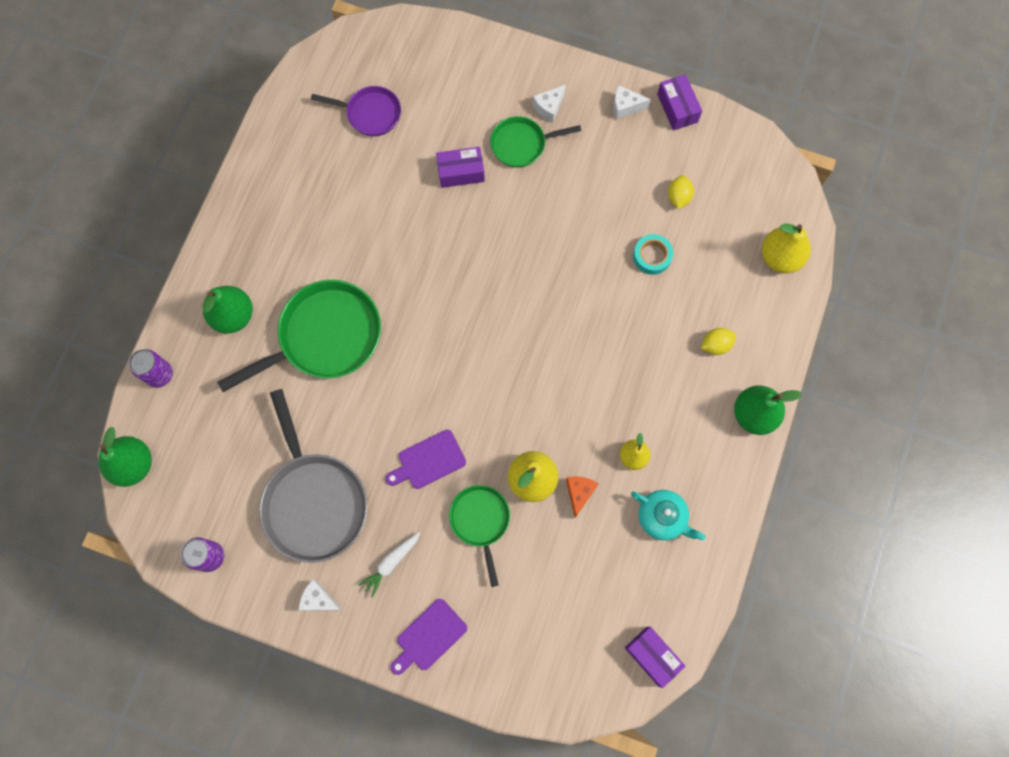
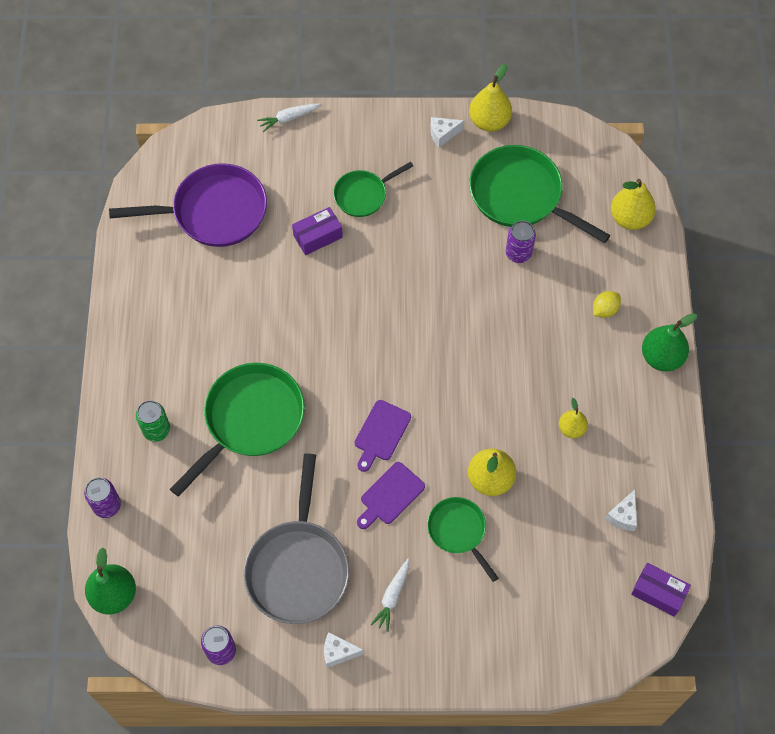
camera: 20 degrees left, 10 degrees down
(233, 316) = (156, 430): green pear -> green can
(313, 501) = (298, 567): grey pan -> grey pan turned 45 degrees clockwise
(370, 113) = (213, 212): purple pan -> purple pan, size x1.77
(429, 637) = (453, 648): purple cutting board -> purple cutting board (381, 433)
(479, 41) = (289, 118): none -> white carrot
(549, 107) = (375, 156): white cheese -> white cheese (623, 516)
(579, 493) = (537, 476): orange cheese -> none
(652, 256) = (518, 253): turquoise tape -> purple can
(662, 517) = (618, 471): turquoise teapot -> none
(677, 108) = (489, 121): purple box -> yellow pear
(678, 197) = (521, 196): yellow lemon -> green pan

